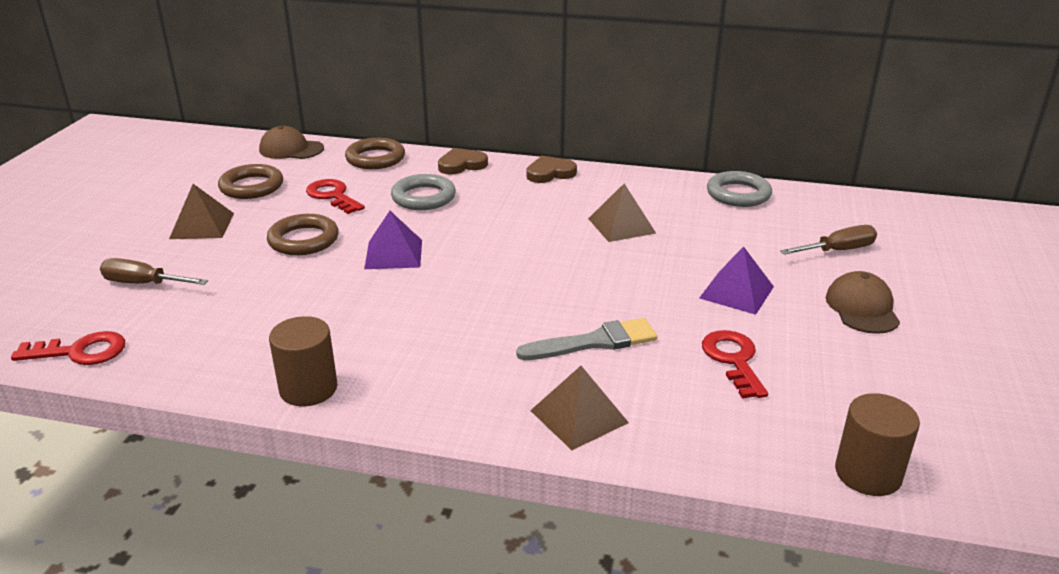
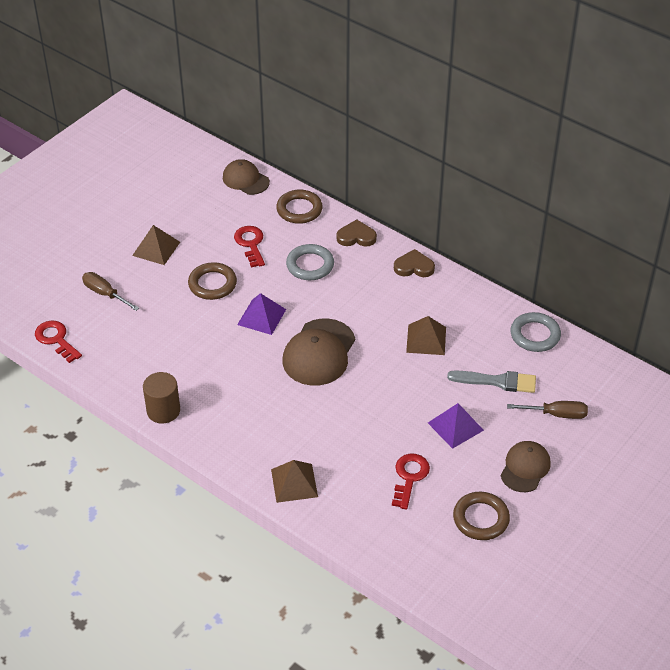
camera: 25 degrees right, 15 degrees up
(80, 352) = (56, 339): red key -> red key turned 150 degrees counterclockwise
(251, 186) = (202, 216): brown ring -> brown ring (481, 519)
(498, 268) = (319, 353): none -> brown cap
(594, 342) = (338, 434): grey brush -> grey brush (497, 381)
(868, 473) = (419, 576): brown cylinder -> none

